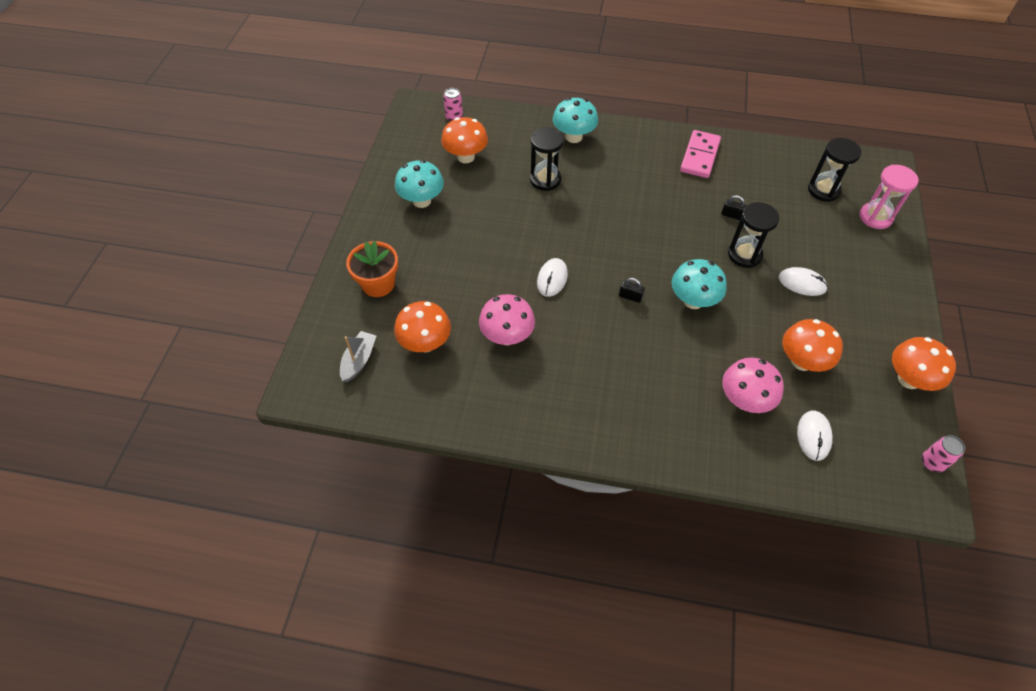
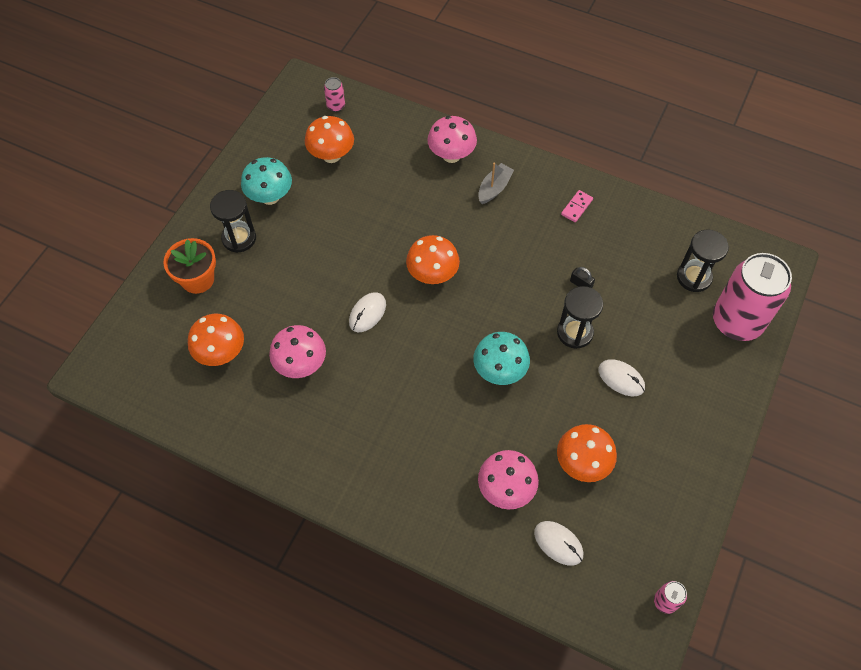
camera: 15 degrees right, 5 degrees up
(359, 360) = (154, 355): grey boat -> grey boat (494, 188)
(545, 179) = (402, 199): black hourglass -> black hourglass (239, 238)
(573, 137) = (451, 155): turquoise mushroom -> pink mushroom
(630, 296) = (437, 351): black padlock -> none
(700, 156) = (576, 207): pink domino -> pink domino, size x0.54
(813, 436) = (558, 543): white mouse -> white mouse turned 75 degrees counterclockwise
(875, 217) = (736, 322): pink hourglass -> pink can
(909, 379) = (684, 510): orange mushroom -> orange mushroom (432, 275)

